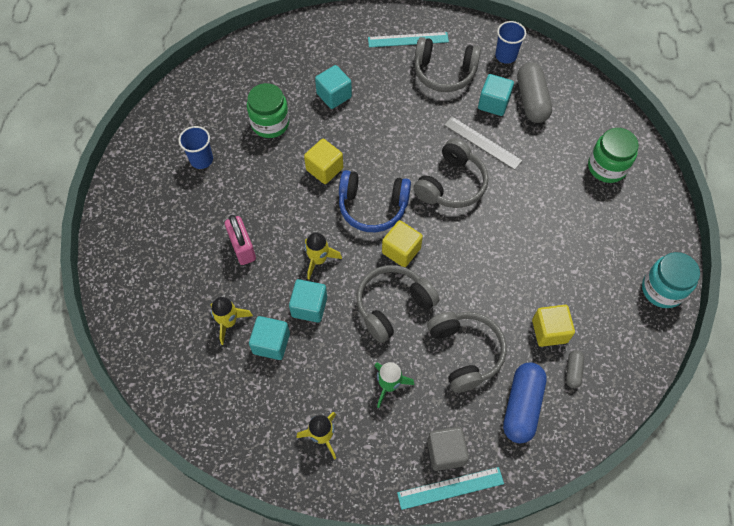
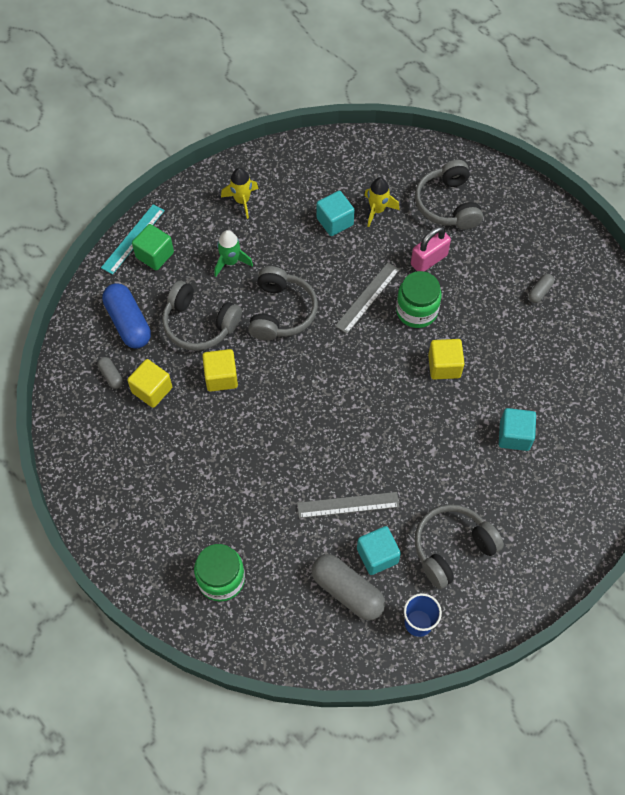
camera: 135 degrees right, 0 degrees up
(201, 160) = (539, 292): blue cup -> grey capsule
(242, 247) = (429, 260): pink padlock -> pink padlock turned 60 degrees counterclockwise
(270, 123) = (530, 365): green jar -> green jar (416, 311)
(309, 307) = (337, 263): turquoise cube -> none
(318, 260) = (367, 297): yellow rocket -> grey ruler
(372, 206) = (374, 369): blue headphones -> none
(401, 250) = (317, 355): yellow cube -> yellow cube (221, 377)
(408, 40) = (521, 554): turquoise ruler -> none
(445, 452) = (155, 255): grey cube -> green cube
(451, 184) = (335, 442): grey headphones -> grey headphones (448, 204)
(662, 289) = (89, 499): turquoise jar -> none

